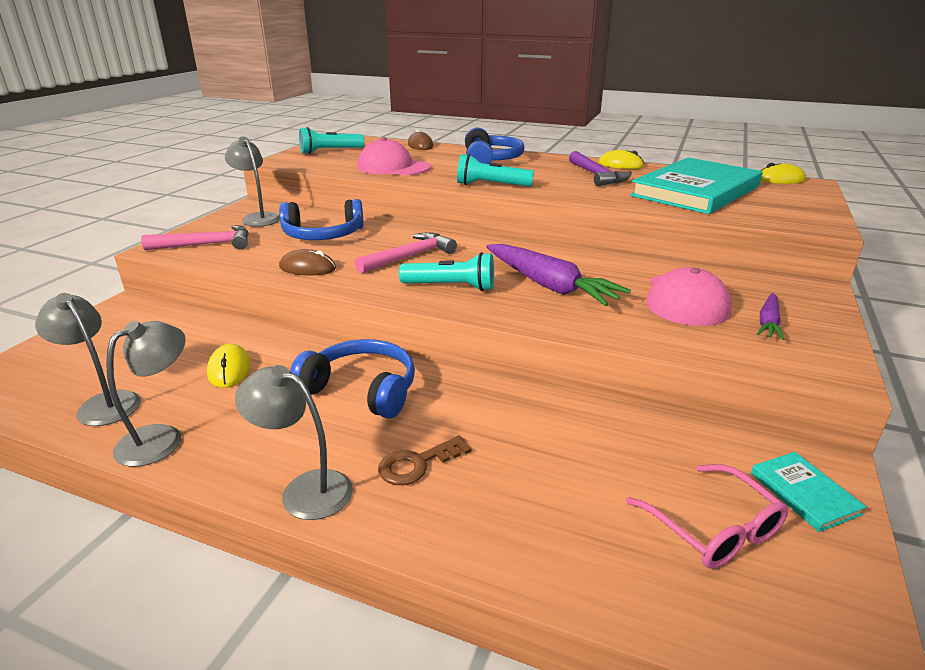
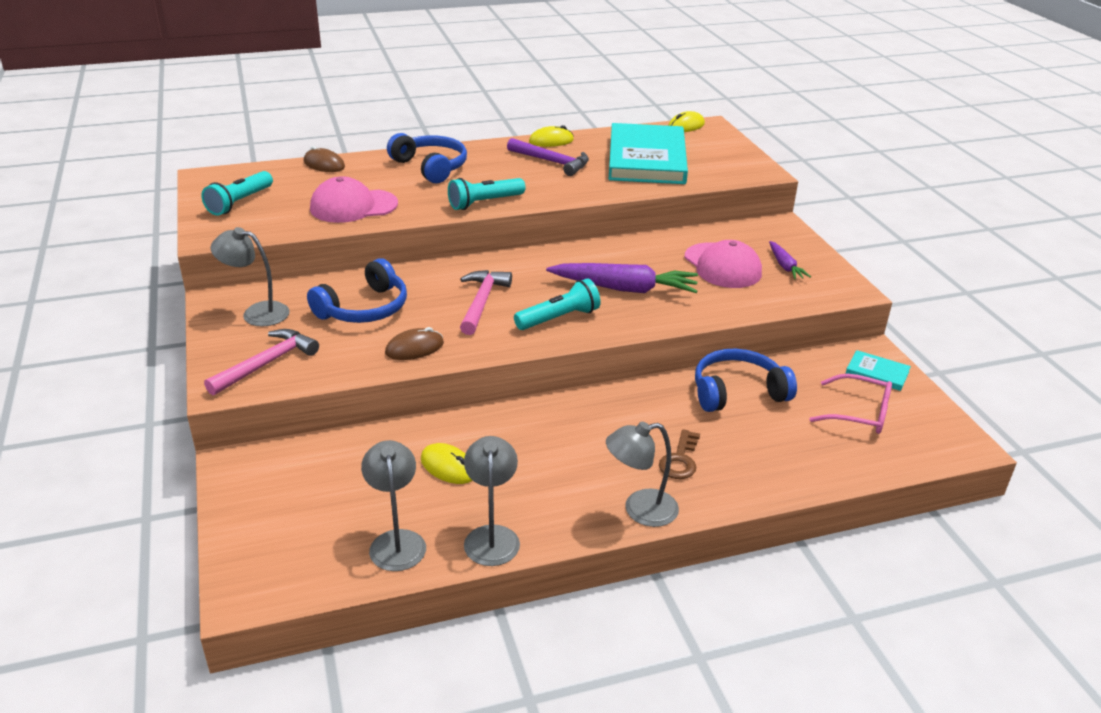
camera: 40 degrees left, 5 degrees up
(104, 403) = (396, 541): grey lamp -> grey lamp turned 75 degrees clockwise
(362, 389) = (572, 431): blue headphones -> blue headphones (737, 392)

